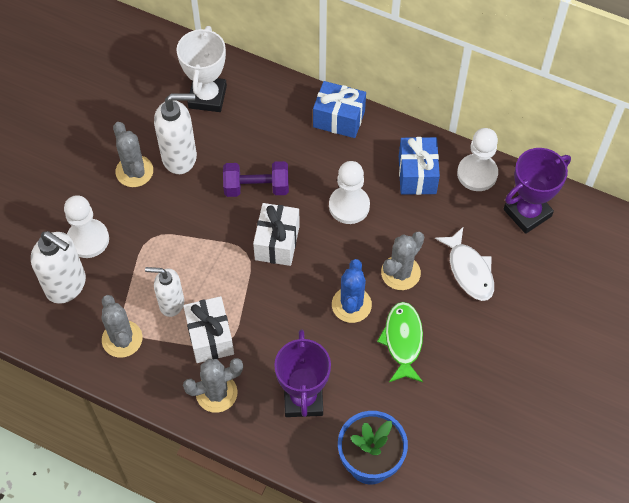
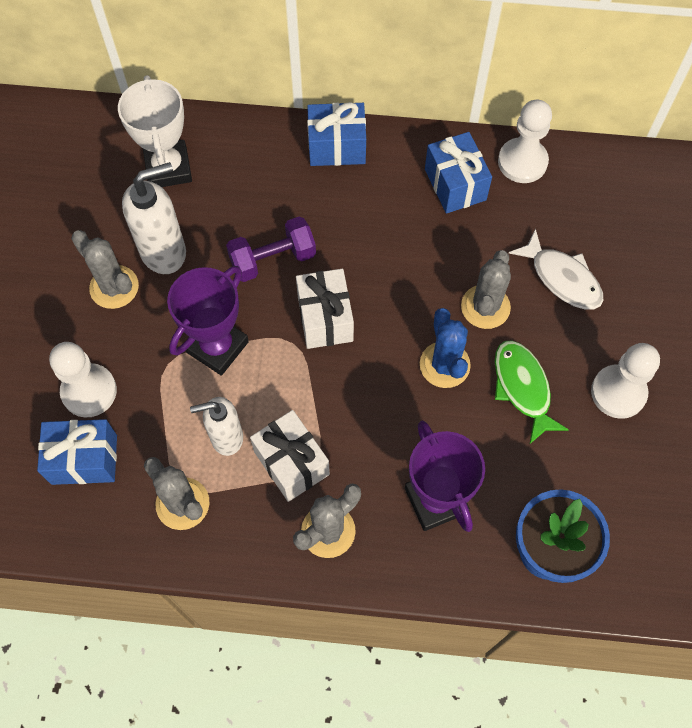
camera: 20 degrees left, 5 degrees up
(66, 285) = (84, 459): white soap dispenser -> blue gift
(349, 206) = (392, 246): white pawn -> white pawn (618, 392)
(527, 213) = (598, 189): purple trophy -> purple trophy (217, 347)

